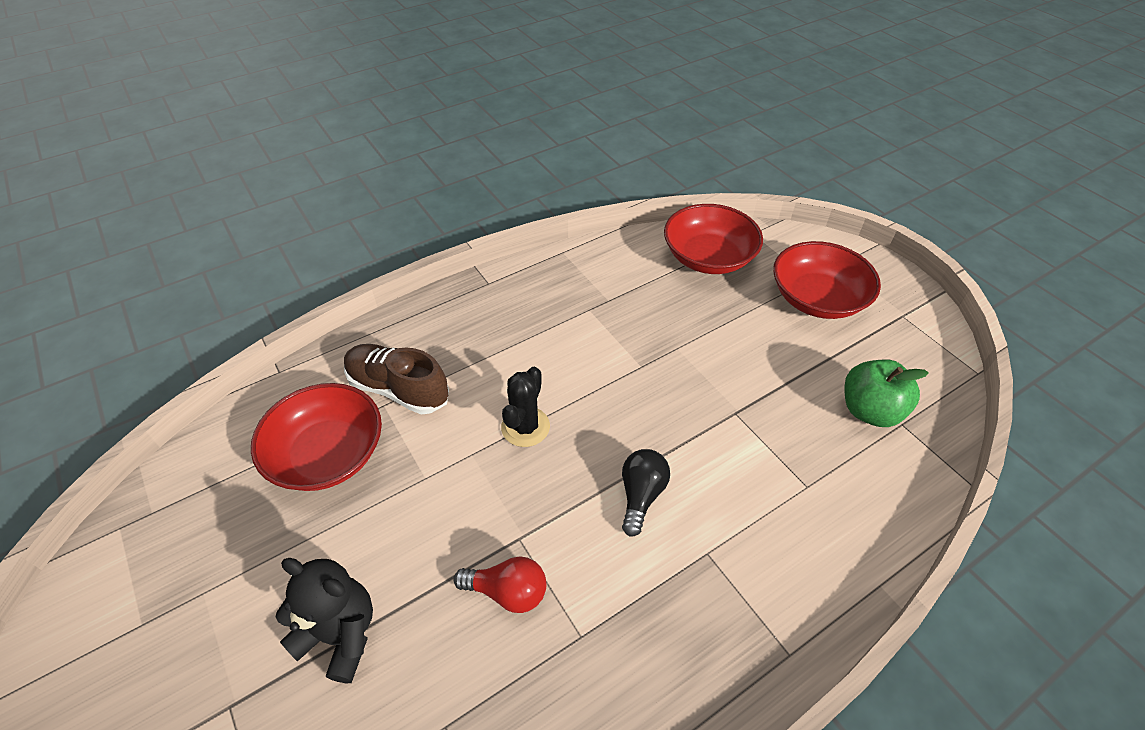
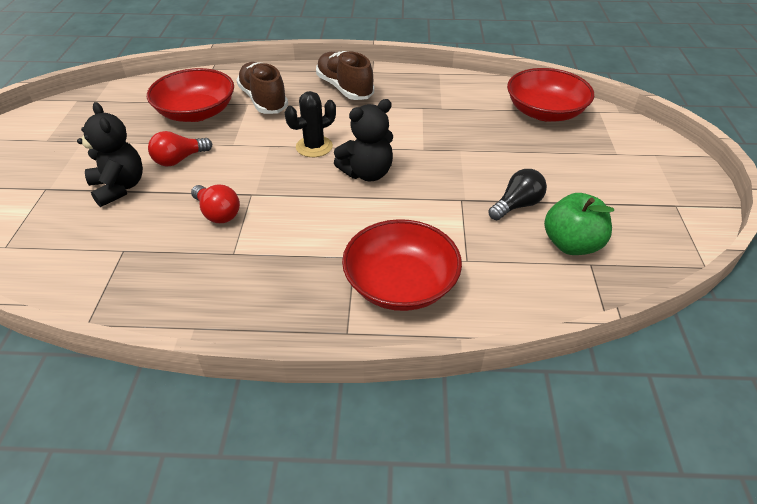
camera: 35 degrees right, 5 degrees down
(379, 541) = (179, 160): none -> red light bulb
(480, 323) = (344, 88): none -> brown shoe
(616, 431) = (367, 173): none -> black teddy bear
(641, 495) = (346, 209): black light bulb -> black light bulb (517, 205)
(817, 298) = (608, 166): red bowl -> red bowl (400, 284)

